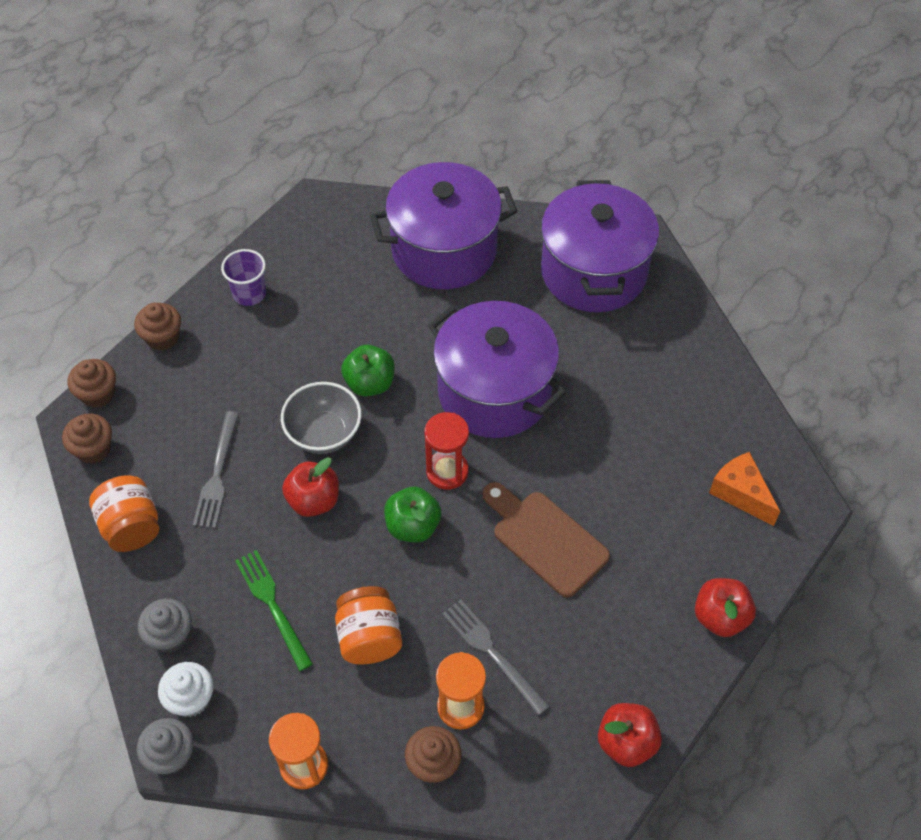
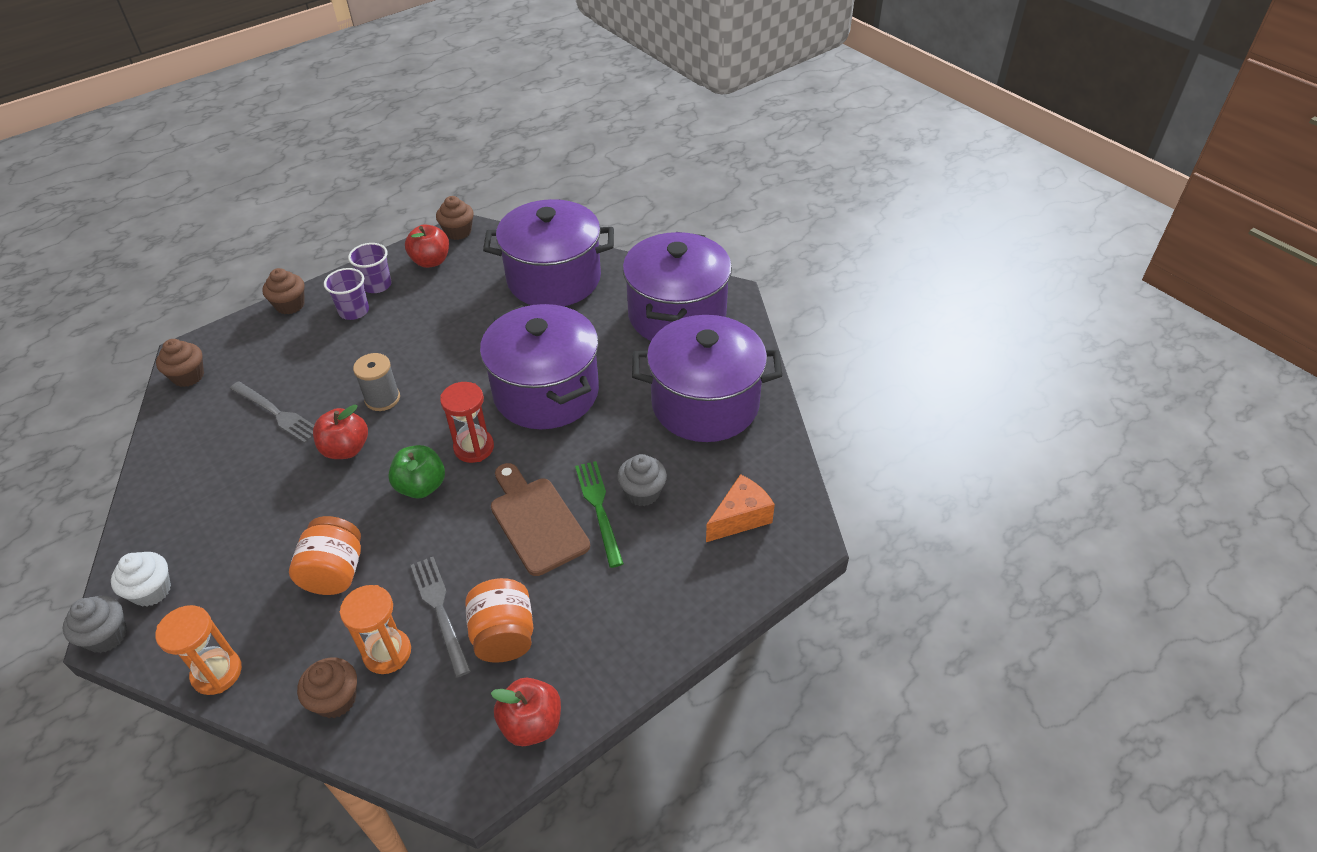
camera: 15 degrees right, 10 degrees down
(98, 394) = (216, 337): brown cupcake -> brown cupcake (458, 232)
(131, 526) = (184, 440): orange jar -> orange jar (504, 636)
(170, 635) = (165, 533): grey cupcake -> grey cupcake (642, 493)
(217, 474) = (277, 413): grey fork -> grey fork turned 75 degrees counterclockwise
(240, 332) = (354, 311): none -> purple cup
(272, 605) = (265, 527): green fork -> green fork (599, 508)
(324, 434) = (382, 398): grey bowl -> grey spool
(370, 383) = (441, 367): green apple -> none
(661, 374) = (705, 404): none -> purple pot
(720, 617) = (676, 625): red apple -> red apple (431, 261)
(740, 493) = (740, 518): orange cheese -> orange cheese turned 75 degrees clockwise

